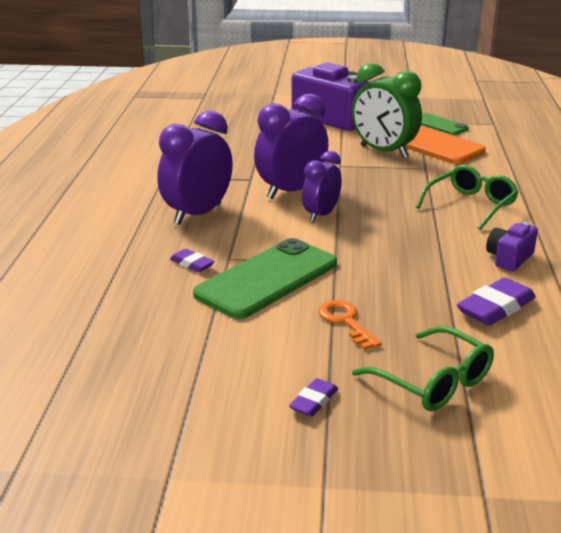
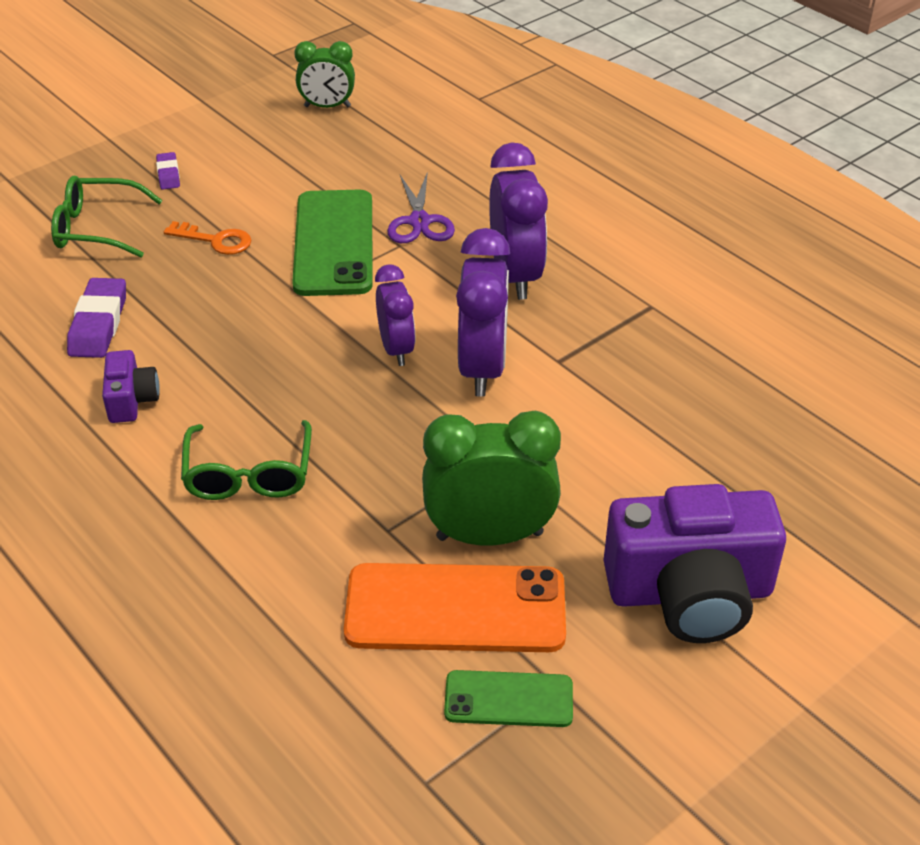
camera: 135 degrees right, 15 degrees up
(79, 390) = (327, 106): none -> green clock
(192, 264) = (419, 222): purple eraser -> purple scissors

